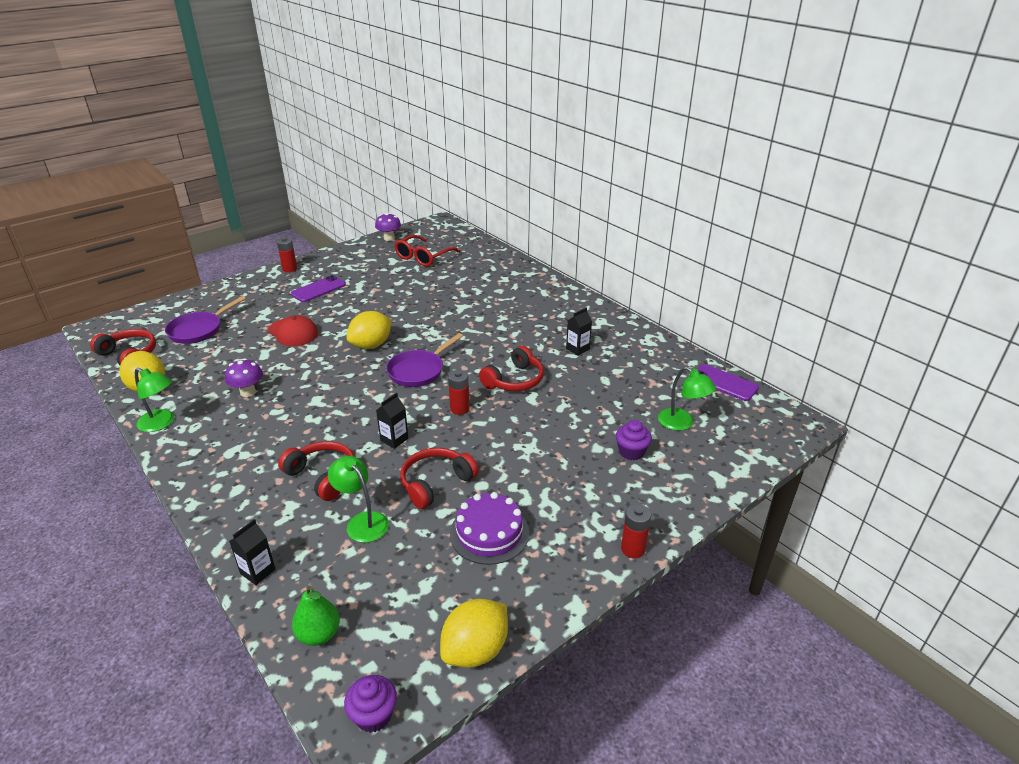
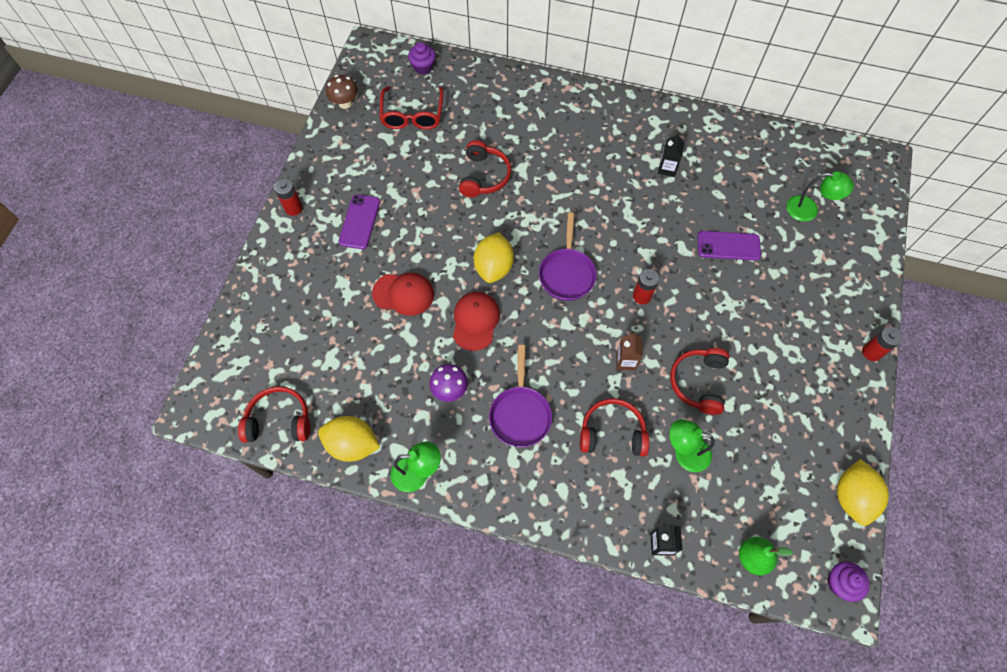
camera: 35 degrees left, 30 degrees up
(199, 330) = (307, 347): purple pan -> purple pan (520, 414)
(318, 366) = (475, 321): none -> red cap
(389, 238) = (345, 103): purple mushroom -> brown mushroom
(394, 439) = (626, 361): black carton -> brown carton
(489, 533) = (776, 402): purple cake -> none
(514, 380) = (652, 237): red headphones -> red headphones (484, 176)
(631, 452) = (800, 262): purple cupcake -> purple cupcake (423, 67)
(724, 383) = (803, 145): purple phone -> purple phone (728, 246)

